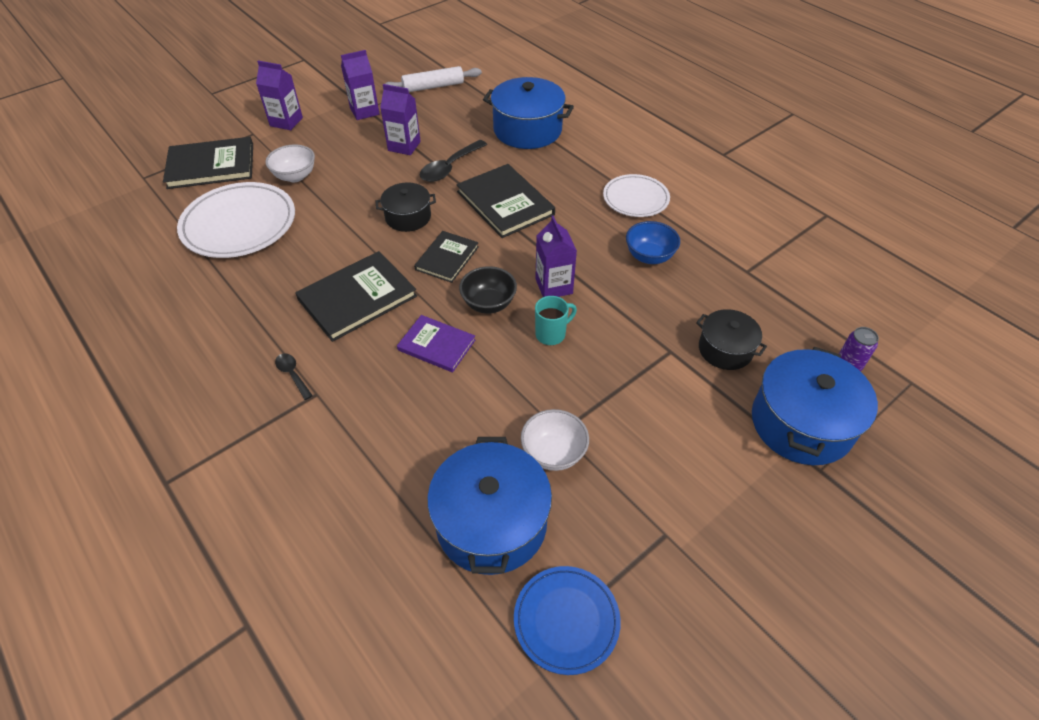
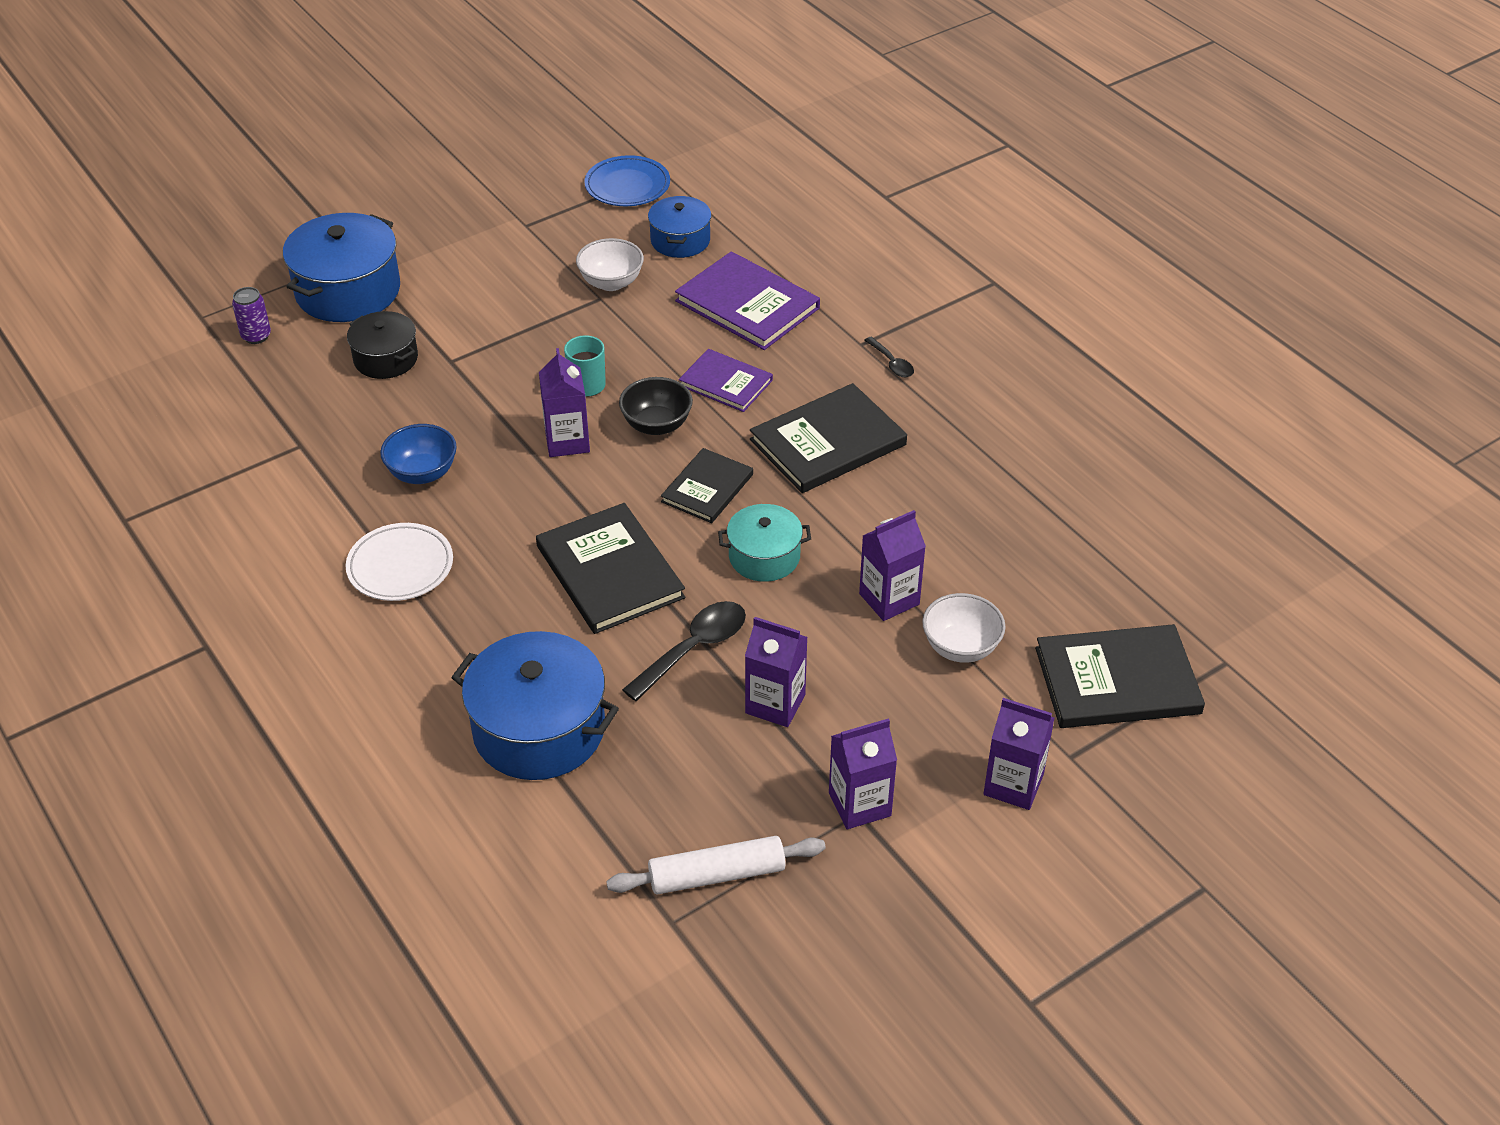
camera: 175 degrees left, 5 degrees down
(239, 224) = (1024, 560): white plate -> none
(332, 198) = (889, 599): none -> purple carton
(408, 217) = (764, 557): black pot -> turquoise pot
(418, 434) = (747, 304): none -> purple book
(491, 522) = (680, 240): blue pot -> blue pot, size x0.59

